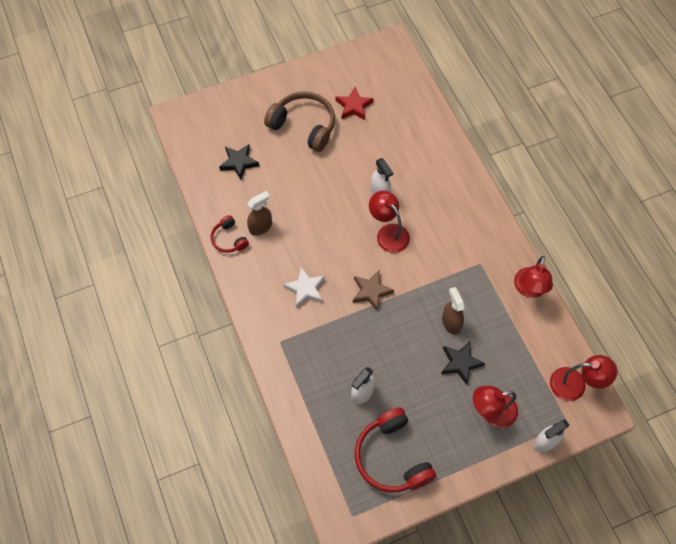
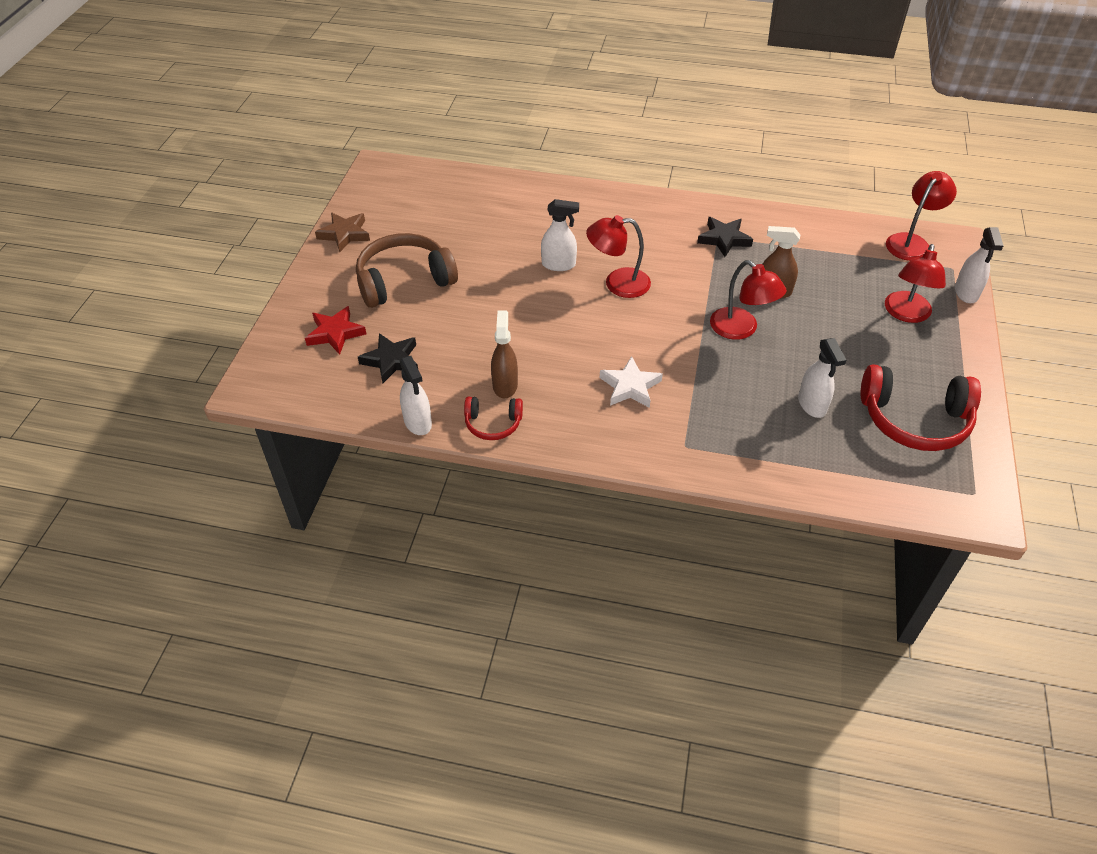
camera: 55 degrees left, 15 degrees down
(205, 204) = (418, 422): none -> white spray bottle
(354, 106) = (424, 230): red star -> red star (335, 333)
(371, 291) = (682, 333): brown star -> brown star (344, 234)
(460, 363) = (829, 308): black star -> black star (724, 239)
(529, 289) = (777, 219): red lamp -> red lamp (741, 329)

